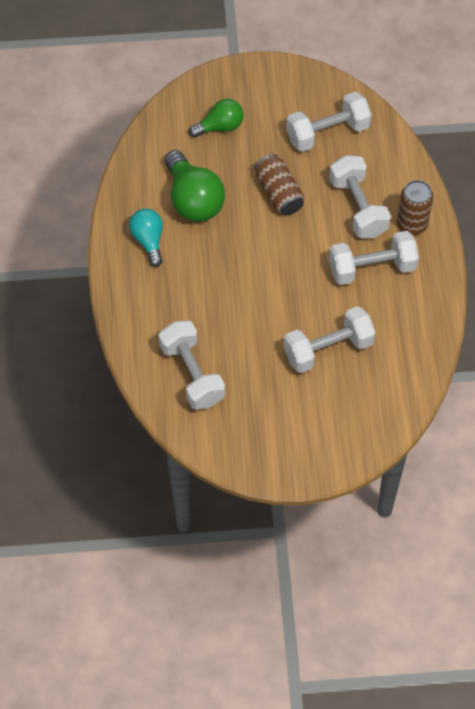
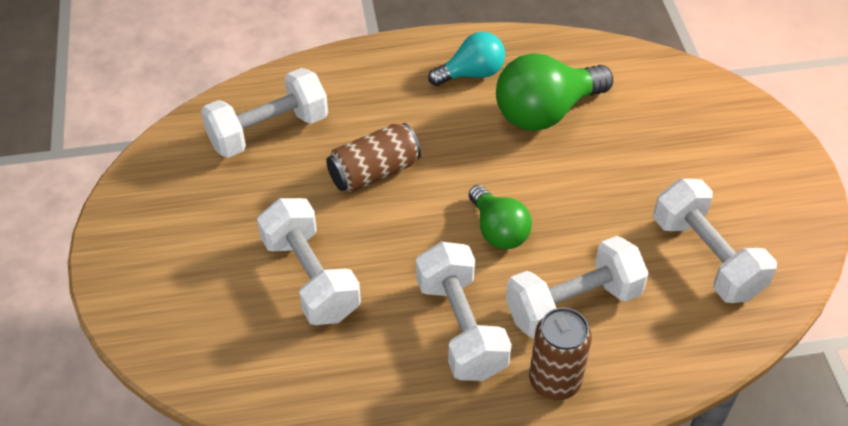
camera: 85 degrees right, 10 degrees down
(220, 127) = (678, 131): green light bulb -> green light bulb (498, 230)
(279, 193) = (577, 204): brown can -> brown can (374, 172)

